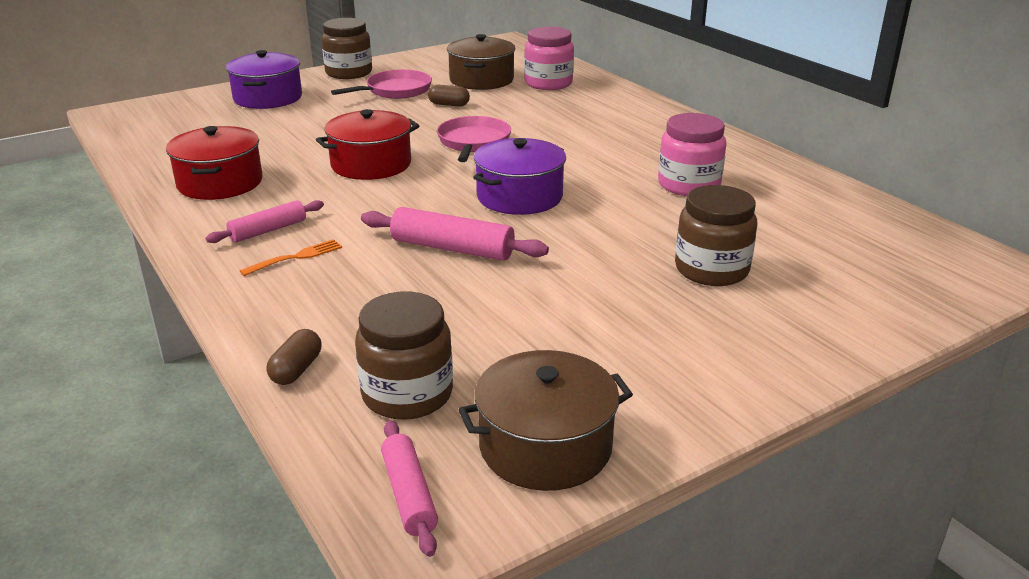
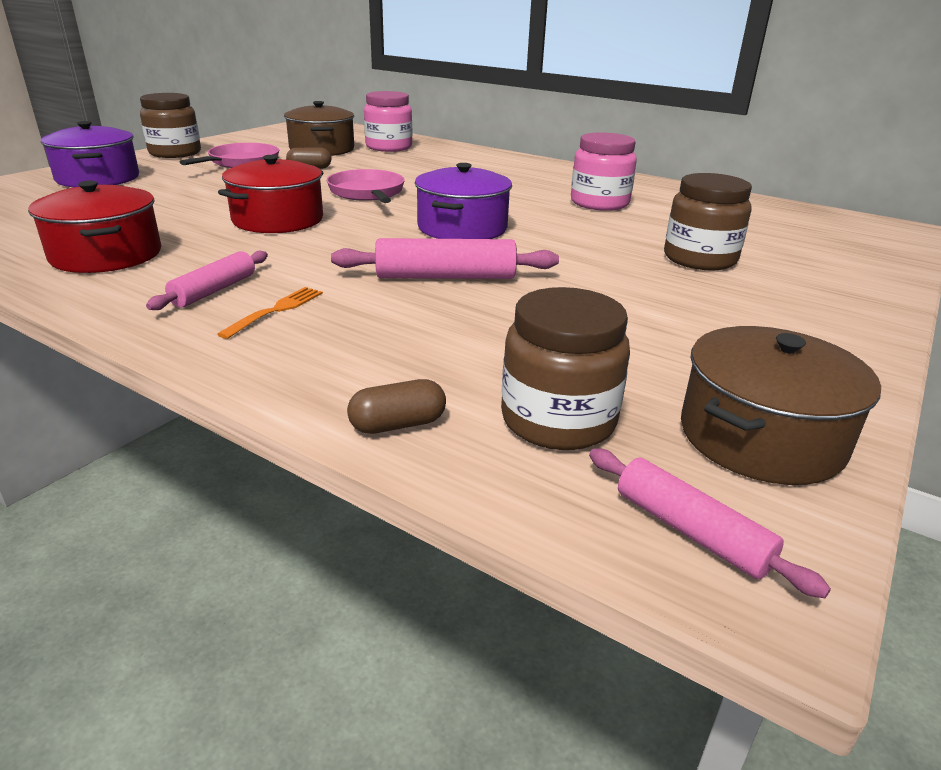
camera: 25 degrees left, 0 degrees up
(296, 370) = (397, 424): brown capsule -> brown capsule turned 75 degrees clockwise

